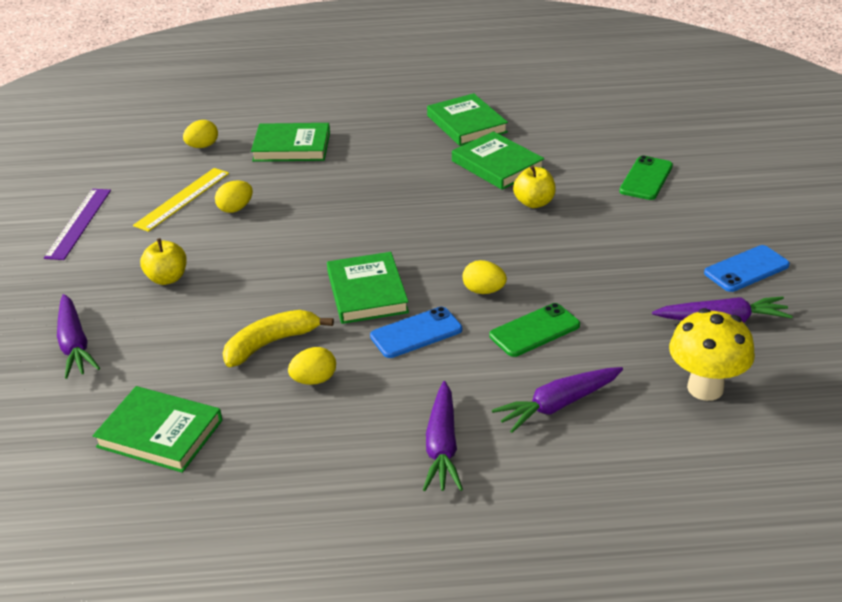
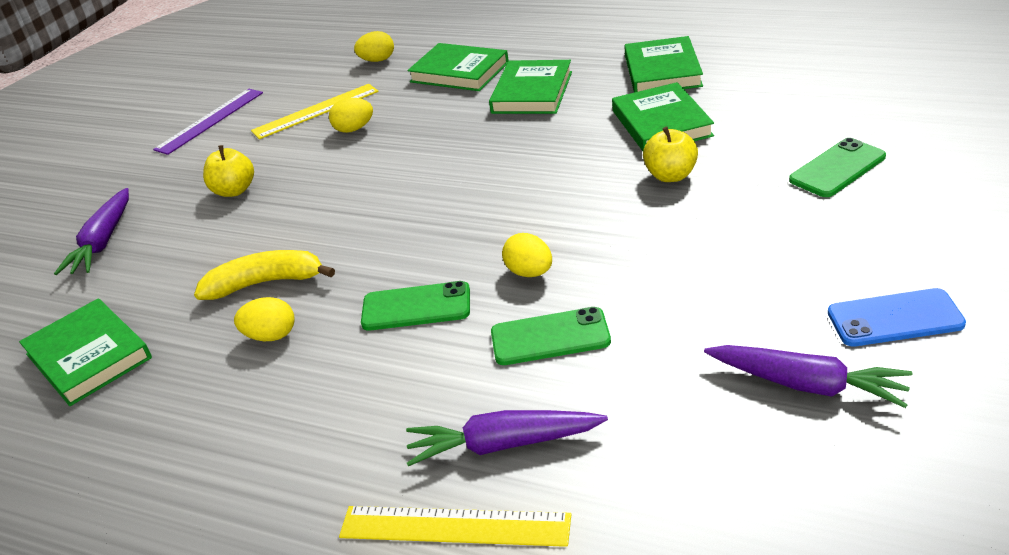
camera: 30 degrees right, 0 degrees up
(367, 292) = (404, 246): green book -> green book (532, 92)
(416, 333) = (416, 307): blue phone -> green phone
(442, 446) = (332, 458): purple carrot -> none
(566, 461) = (454, 526): none -> yellow ruler
(705, 388) = (712, 478): yellow mushroom -> none

